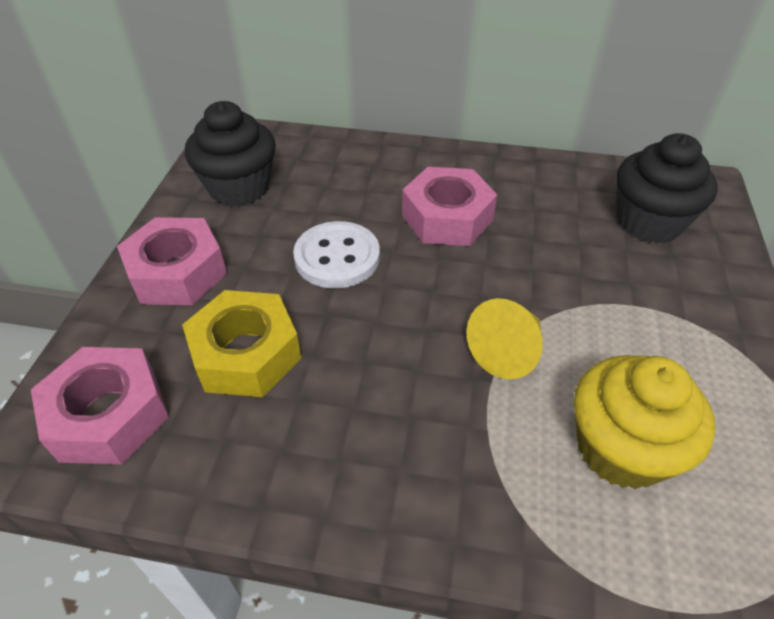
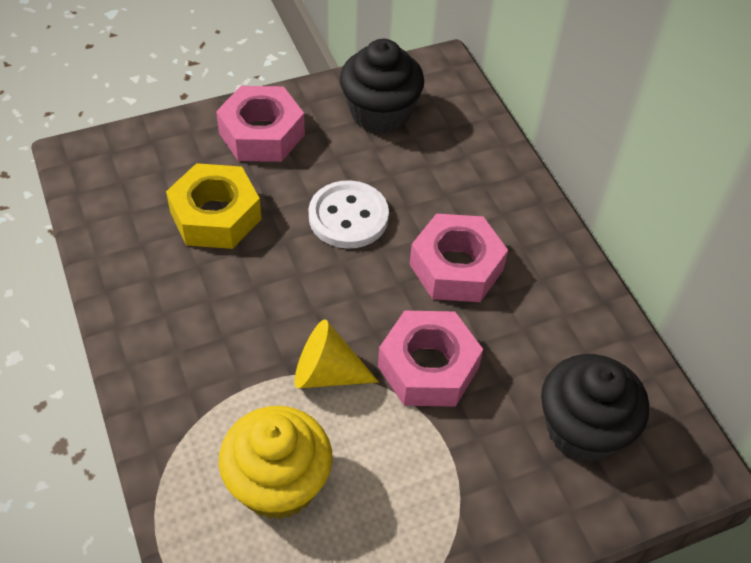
camera: 55 degrees right, 5 degrees up
(109, 415) = (123, 176): pink nut -> pink nut (428, 367)

